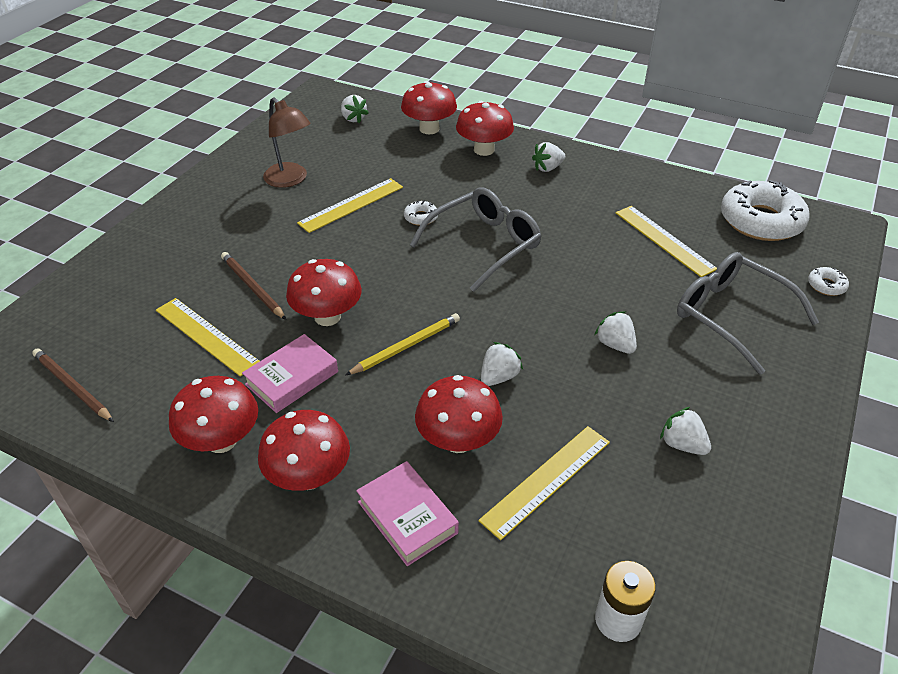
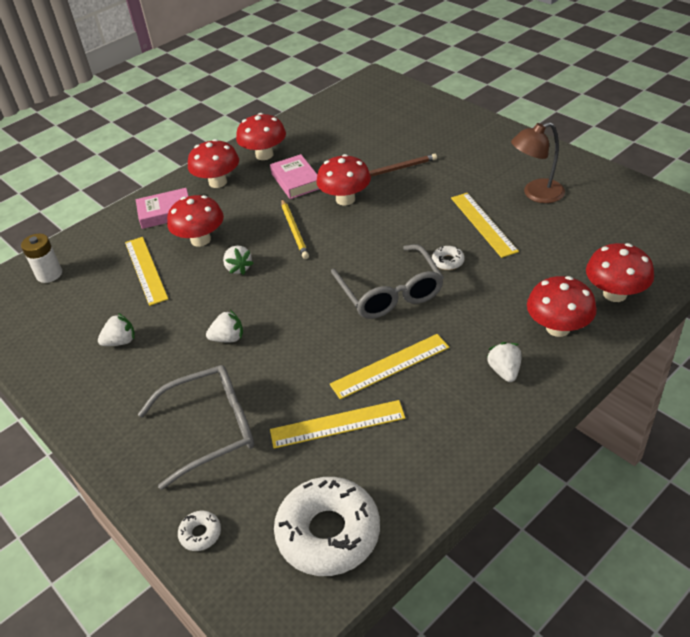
camera: 115 degrees right, 0 degrees up
(72, 387) = (339, 108): brown pencil -> none
(206, 336) = (355, 150): yellow ruler -> yellow ruler (390, 366)
(353, 119) = (648, 242): white strawberry -> none

